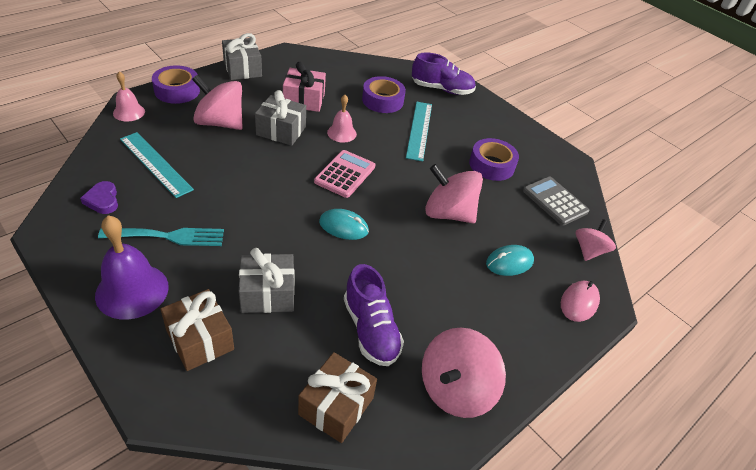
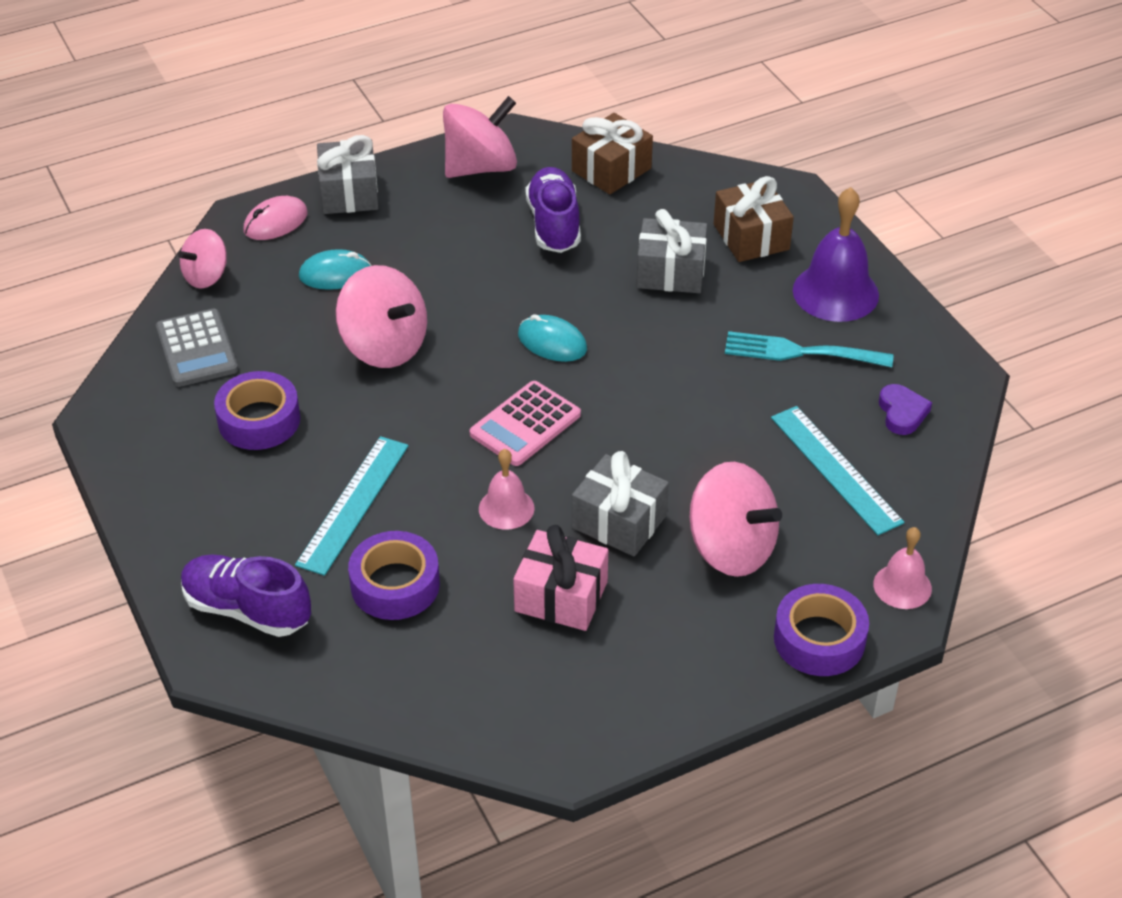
camera: 160 degrees left, 0 degrees up
(242, 69) = (682, 700): grey gift -> grey gift (349, 193)

